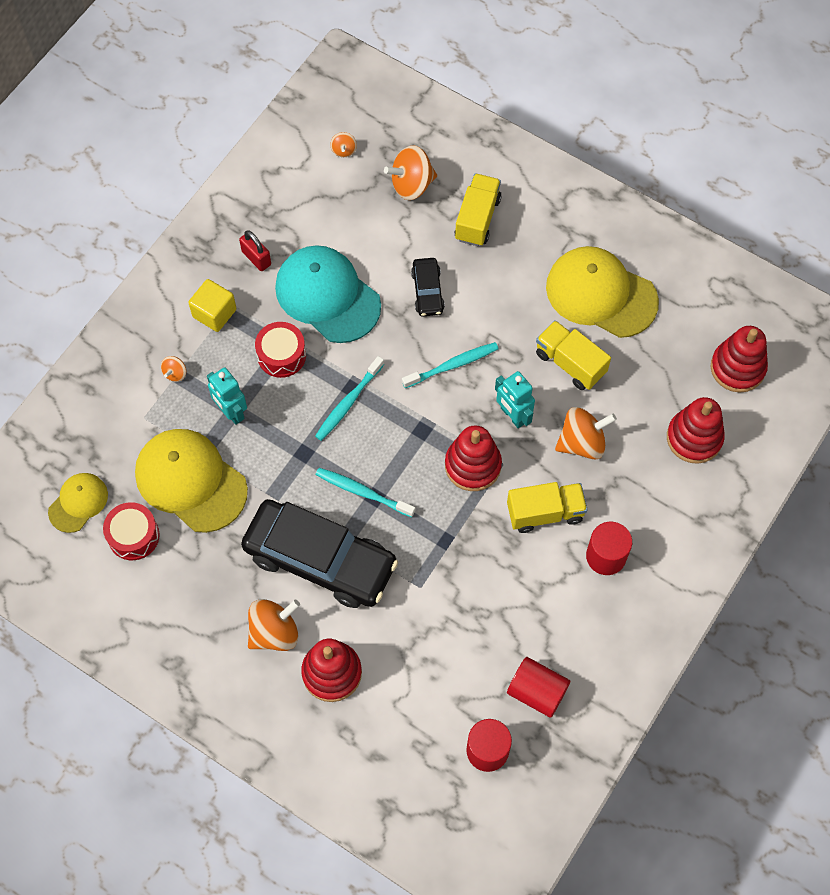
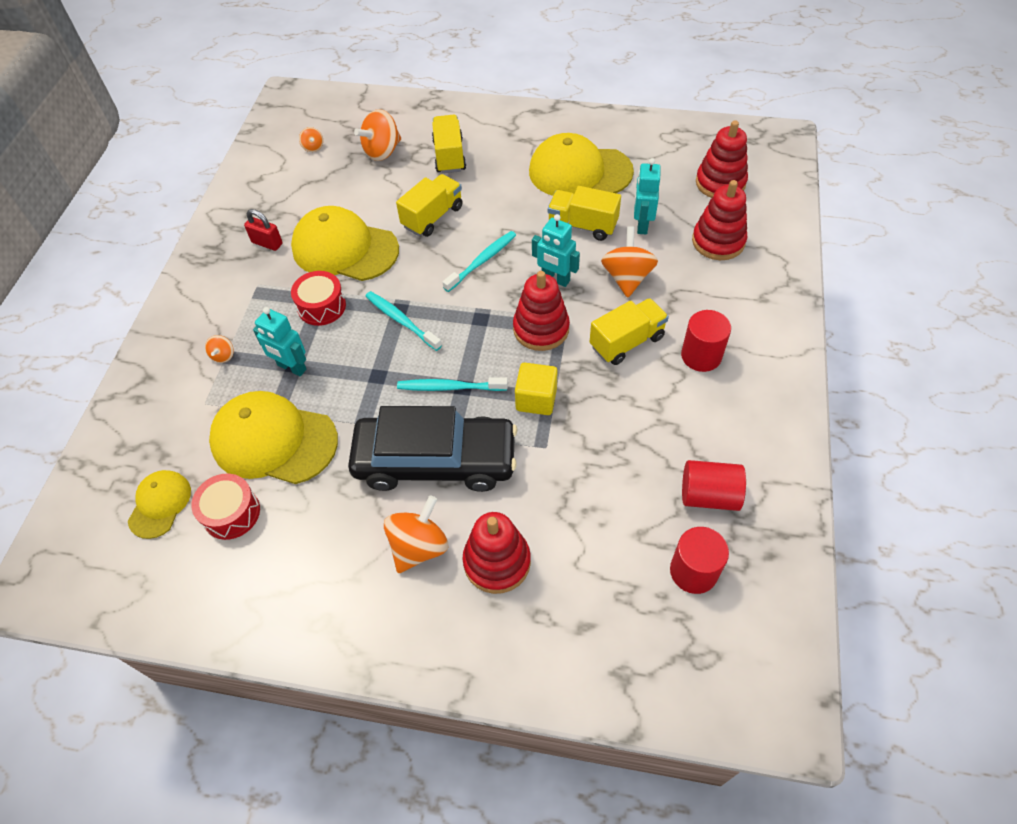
camera: 20 degrees left, 10 degrees down
(214, 313) = (244, 296): yellow cube -> yellow cube (536, 399)
(327, 296) = (344, 249): turquoise cap -> yellow cap
(348, 402) = (401, 321): turquoise toothbrush -> turquoise toothbrush turned 120 degrees clockwise
(427, 291) = (432, 217): black car -> yellow truck
(582, 442) = (627, 278): orange spinning top -> orange spinning top turned 45 degrees counterclockwise
(629, 387) = (642, 225): none -> turquoise robot

